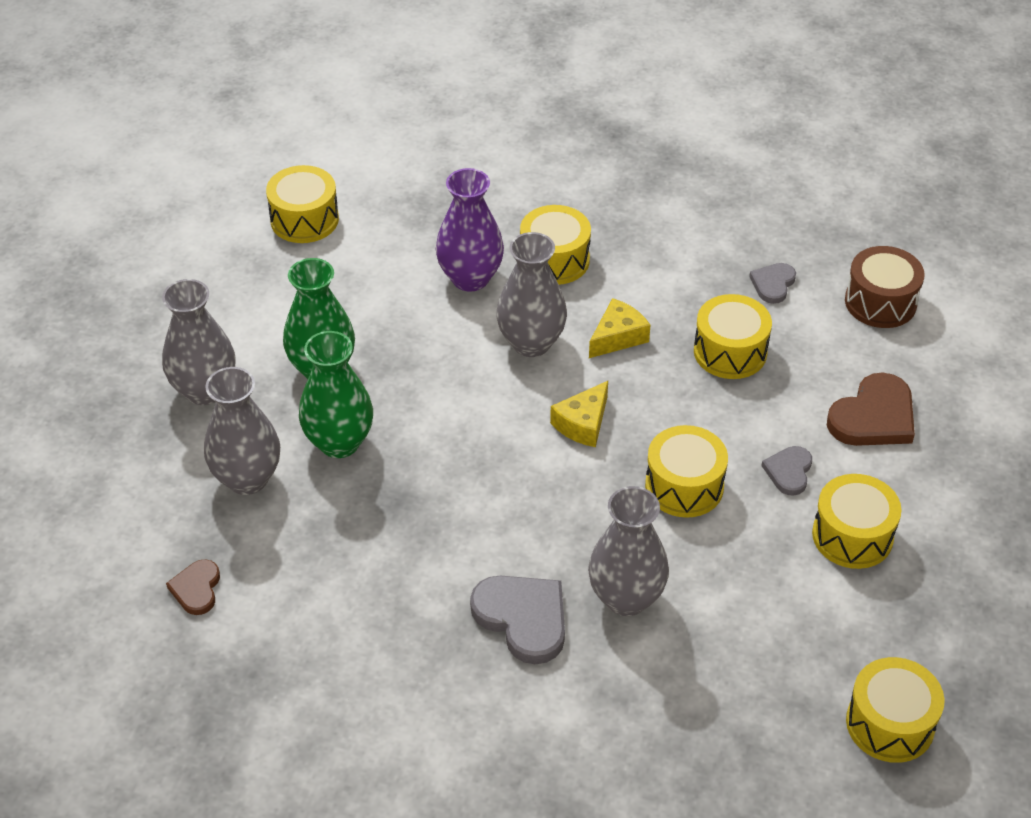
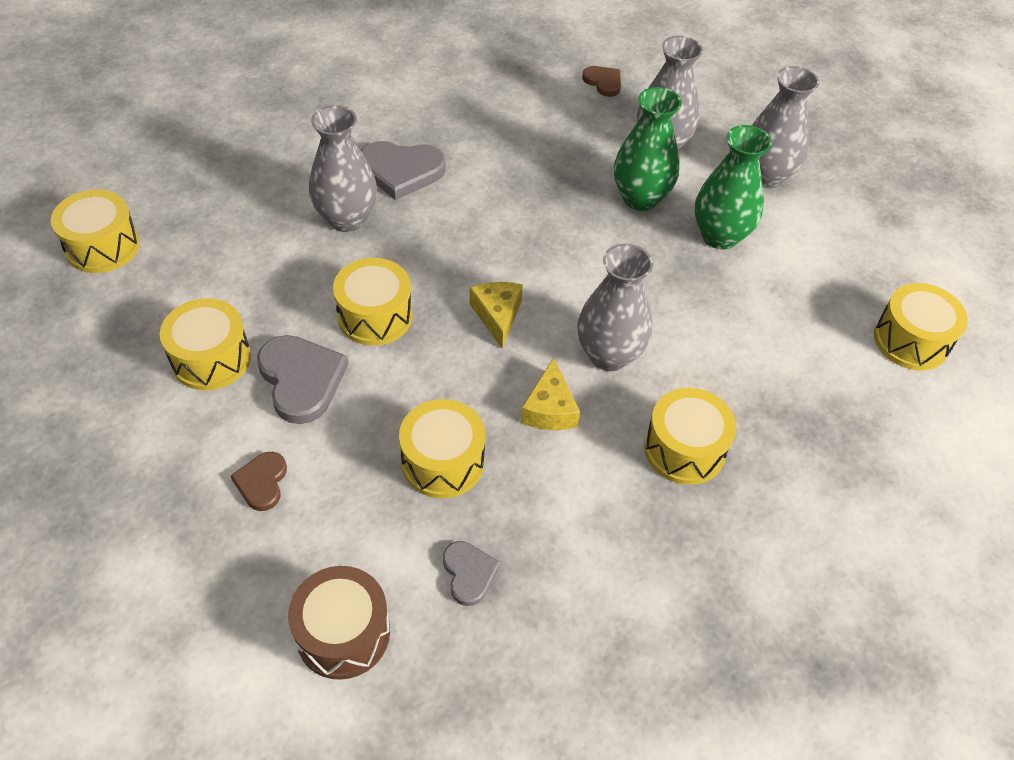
camera: 135 degrees right, 5 degrees up
(470, 278) = (724, 380): purple vase -> none
(789, 472) = (301, 380): grey heart -> grey heart, size x1.75
(873, 417) = (262, 482): brown heart -> brown heart, size x0.57

